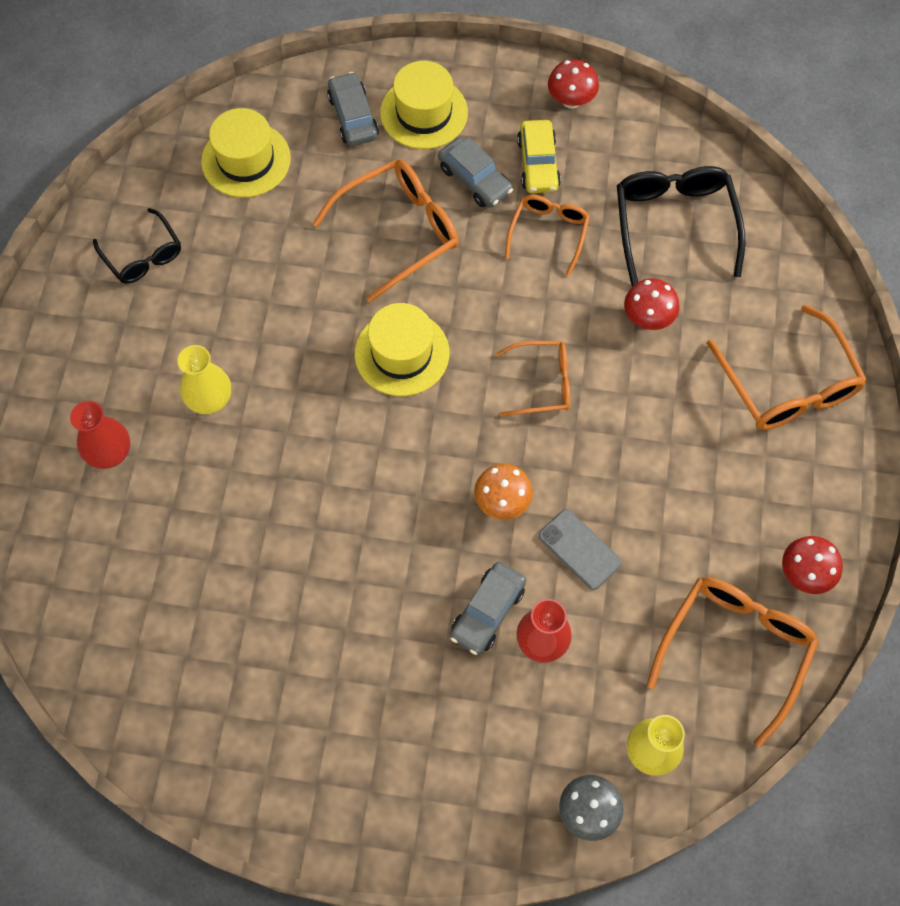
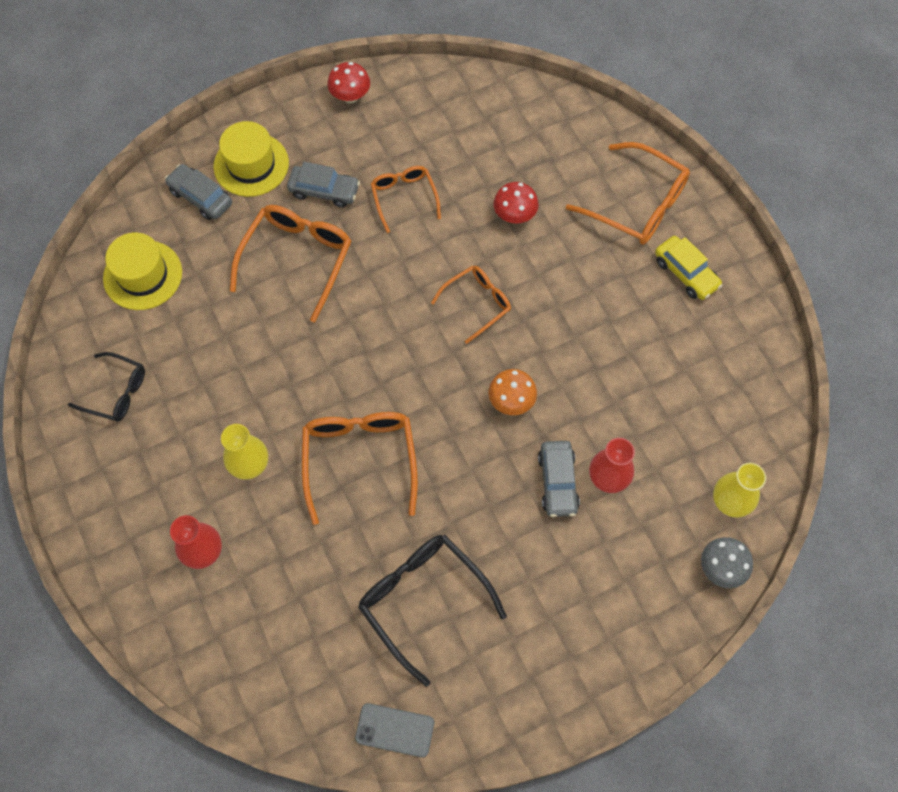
camera: 35 degrees left, 0 degrees up
(402, 353) = (364, 343): yellow hat -> none
(538, 164) = (360, 154): yellow car -> yellow car (686, 273)
(579, 549) = (586, 399): grey phone -> grey phone (395, 730)
(674, 225) = (485, 142): black glasses -> black glasses (424, 601)
(735, 650) = (732, 399): orange glasses -> orange glasses (360, 460)
(804, 574) = (738, 321): red mushroom -> none

